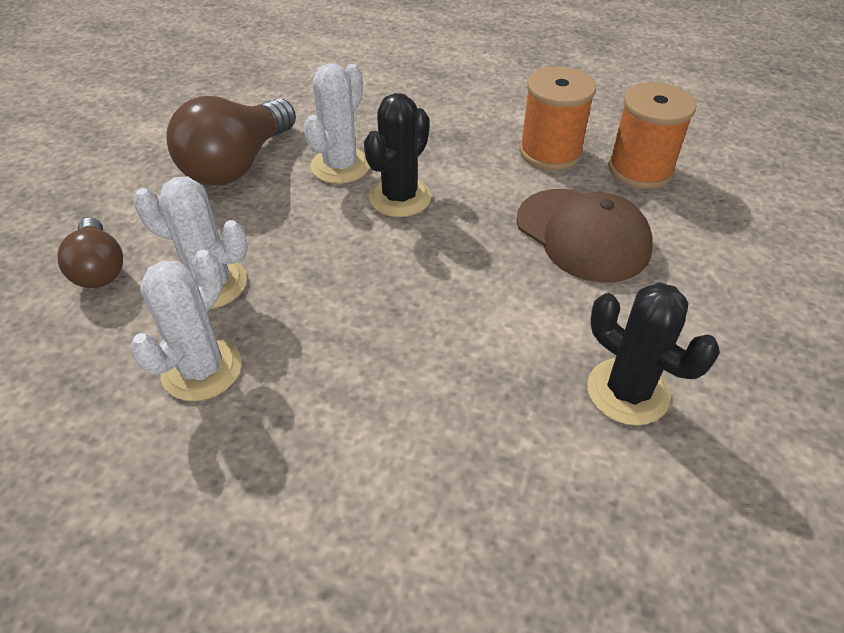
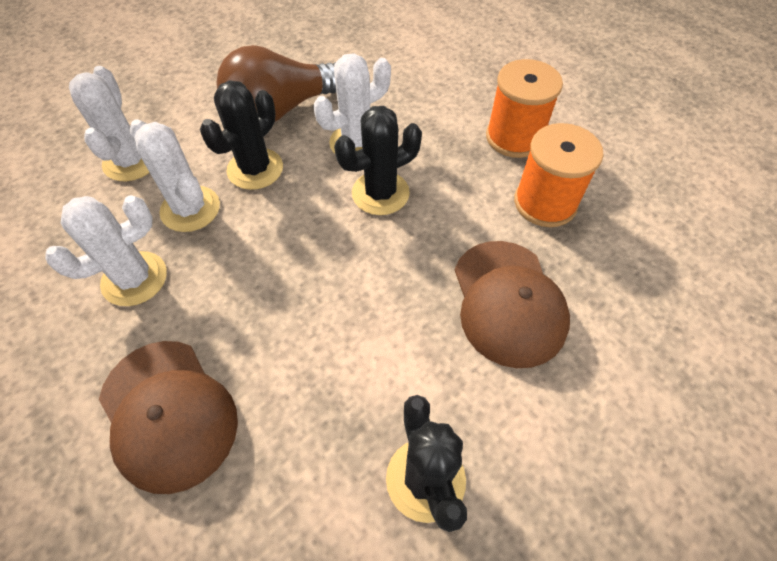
camera: 30 degrees right, 10 degrees up
(99, 268) = (131, 161): brown light bulb -> white cactus
(253, 224) = (255, 169): none -> black cactus
(347, 464) = (168, 414): none -> brown cap
(640, 169) = (619, 258): orange spool -> orange spool (514, 137)

